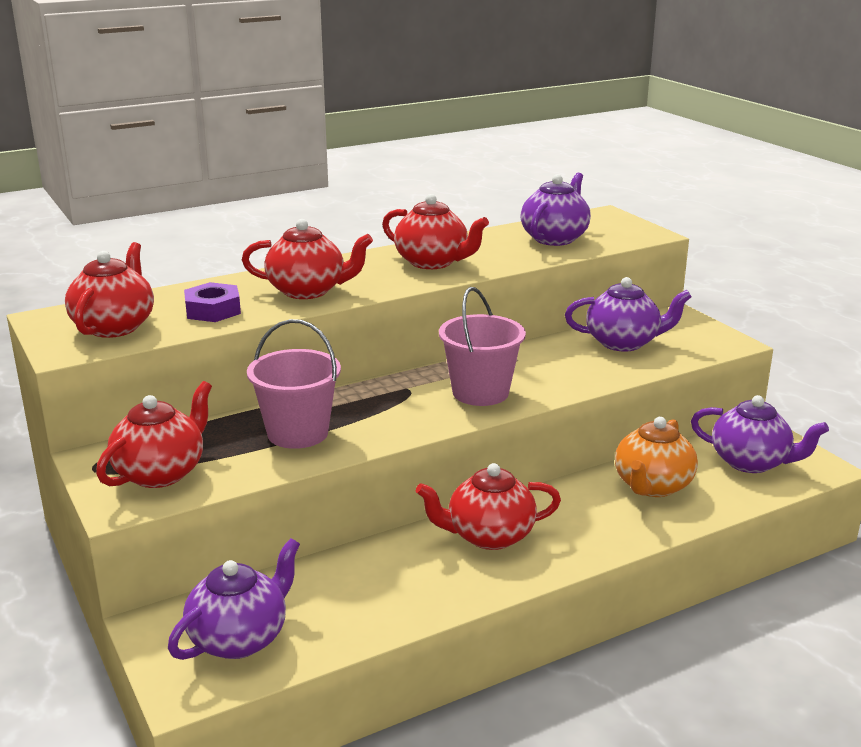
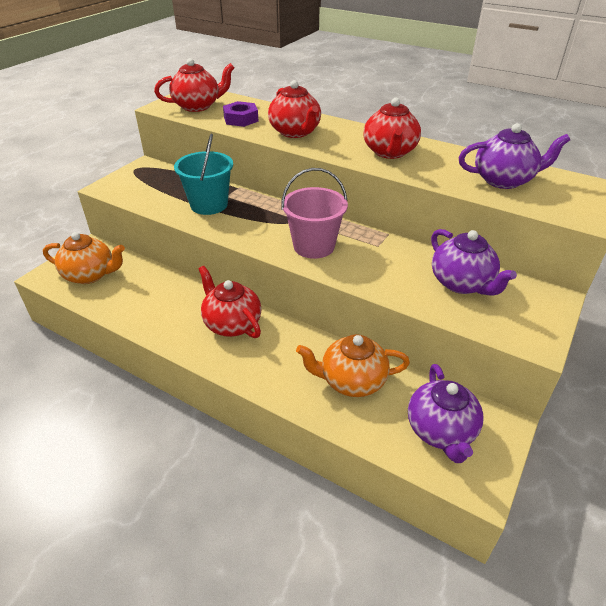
camera: 60 degrees right, 15 degrees up
(161, 473) = (142, 185): red teapot -> none
(240, 638) = (90, 275): purple teapot -> orange teapot
(298, 433) = (209, 205): pink bucket -> turquoise bucket

